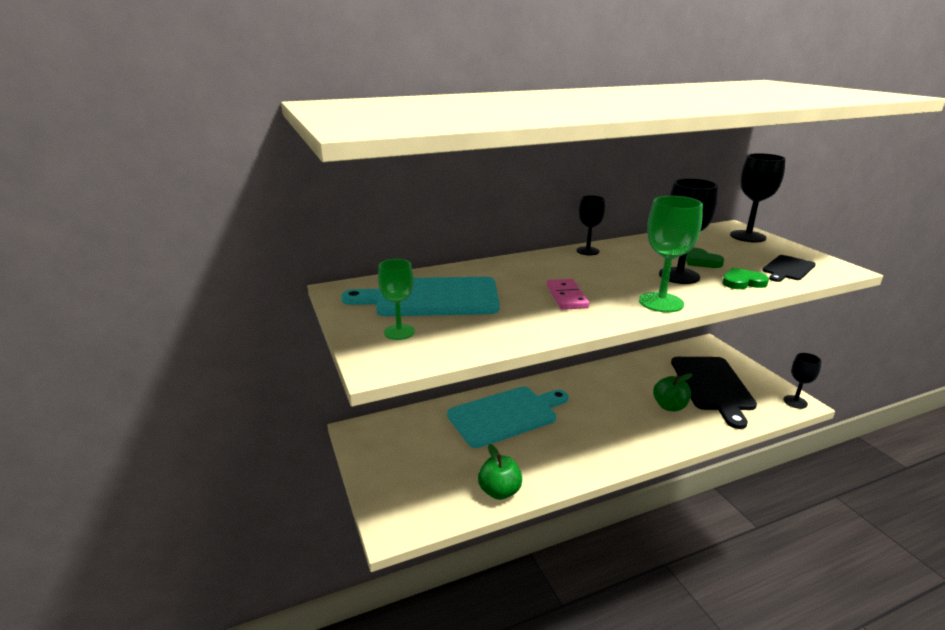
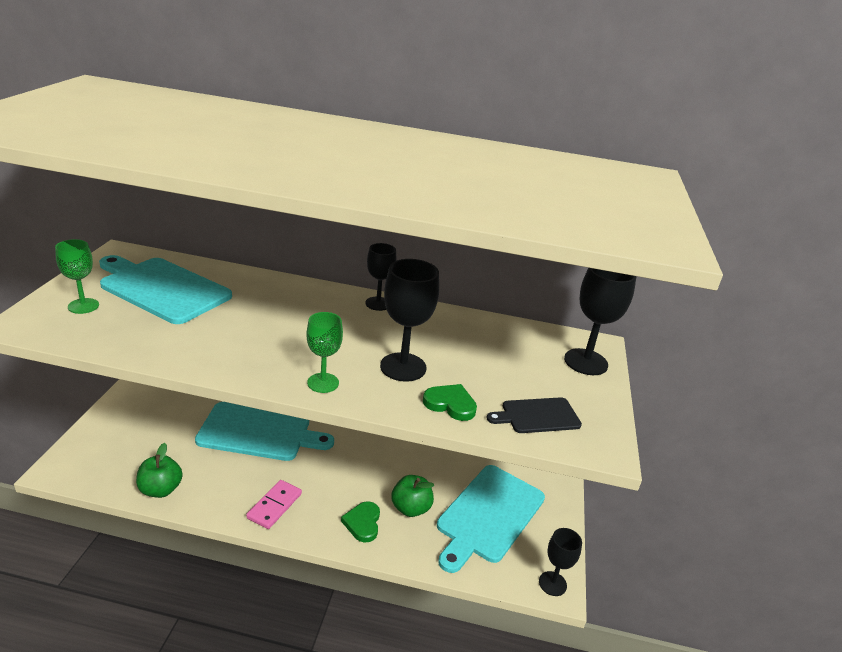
camera: 30 degrees right, 5 degrees up
(567, 297) = (259, 337): pink domino -> pink domino (274, 506)
(661, 302) = (323, 383): green goblet -> green goblet, size x0.64
(701, 261) = (463, 363): green heart -> green heart (363, 523)
(712, 386) = (489, 515): black cutting board -> turquoise cutting board

